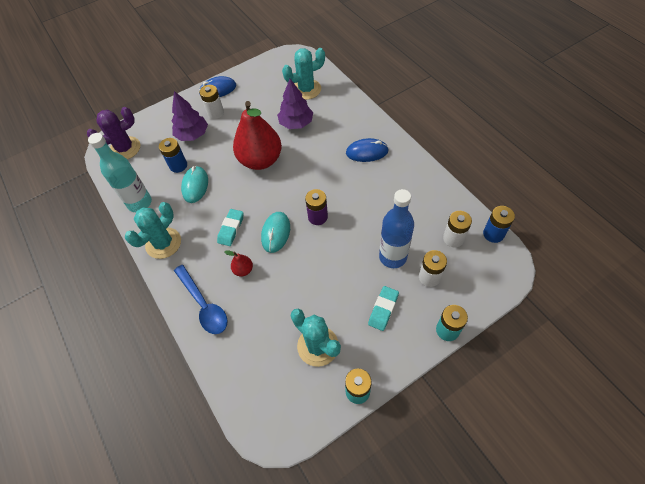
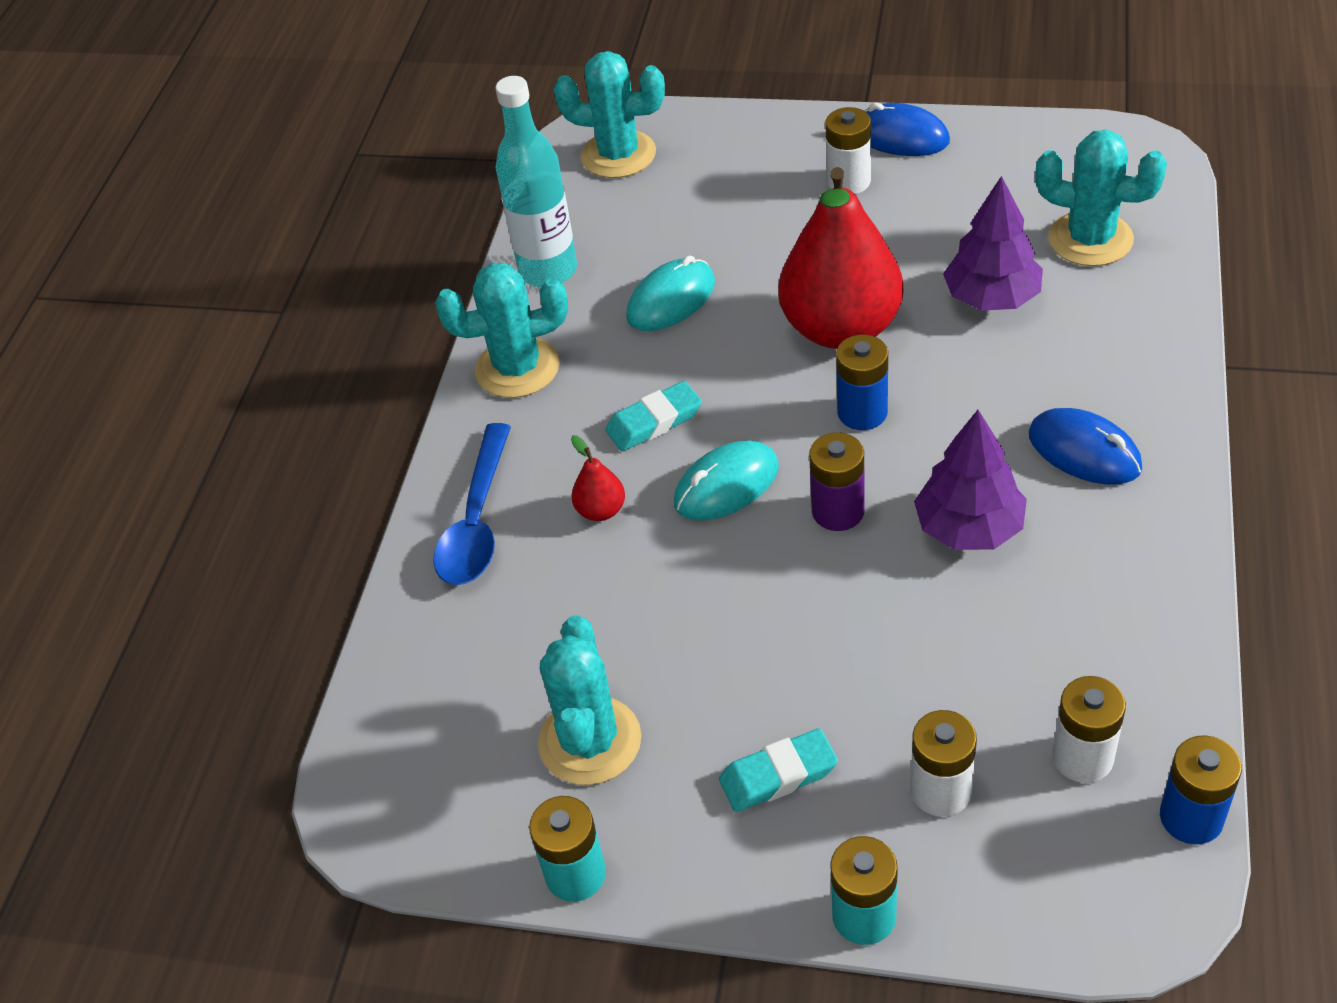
camera: 45 degrees right, 10 degrees down
(125, 148) = (618, 155): purple cactus -> turquoise cactus
(178, 165) = (678, 243): blue battery -> blue battery (862, 412)
(192, 135) = (762, 199): purple tree -> purple tree (969, 527)
(392, 257) = (907, 695): blue bottle -> none

